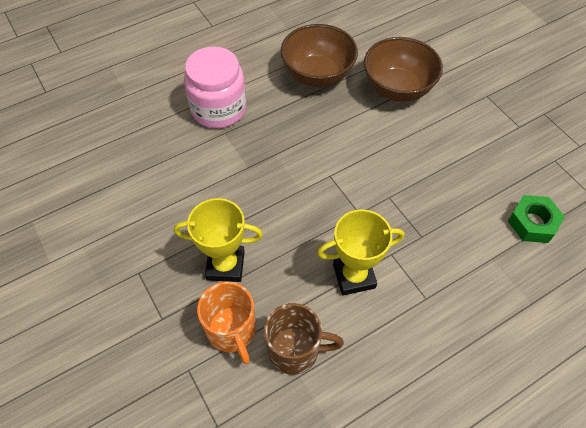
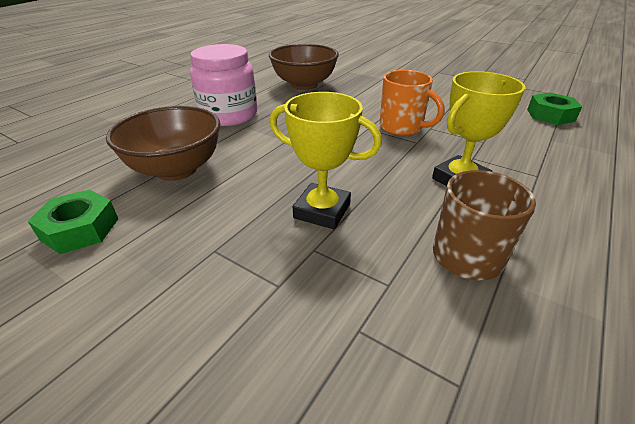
camera: 25 degrees left, 20 degrees down
(66, 217) = (80, 229): none -> green nut
(225, 265) = (322, 211): yellow trophy -> yellow trophy turned 45 degrees clockwise
(232, 331) = (380, 265): orange mug -> orange mug (402, 127)
(397, 89) = (373, 80): brown bowl -> brown bowl (176, 169)

